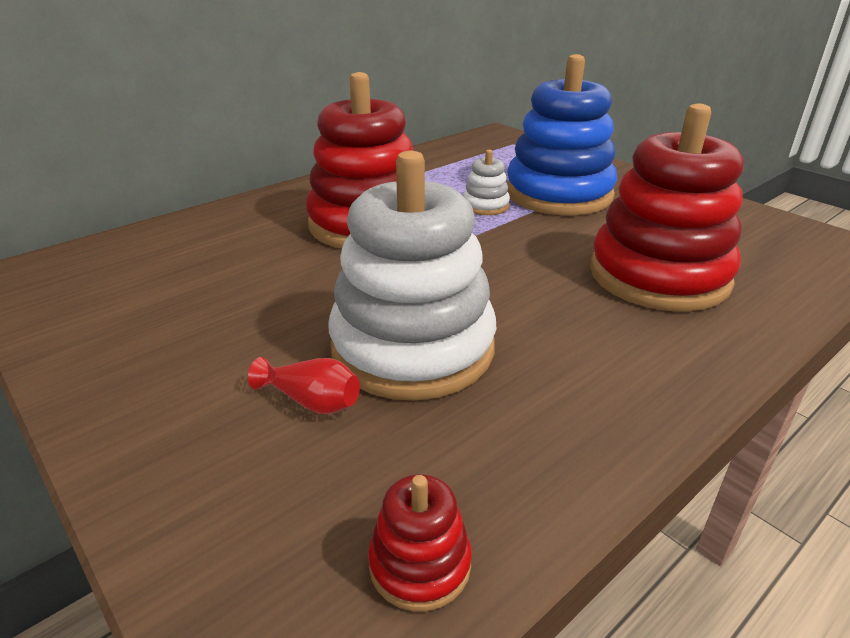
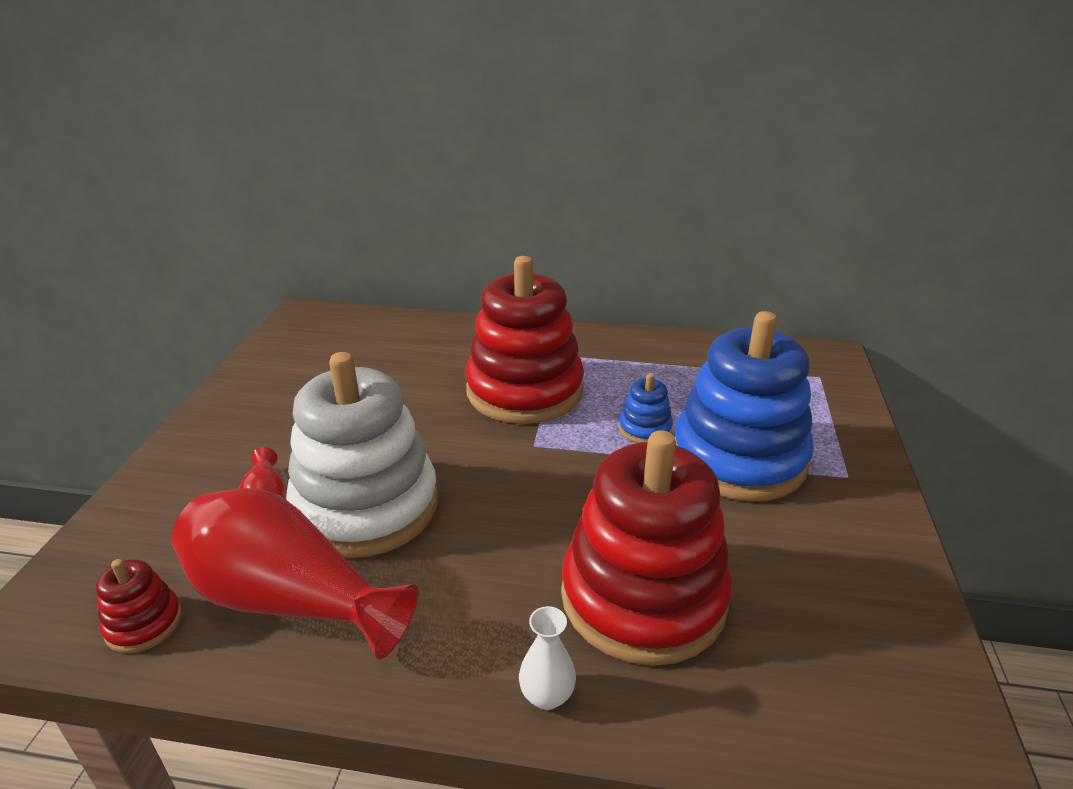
camera: 50 degrees right, 0 degrees up
(485, 206) = (645, 429): white stacking toy -> blue stacking toy
(496, 437) = (290, 600): none -> red vase
(725, 348) = (547, 696): none -> white vase

